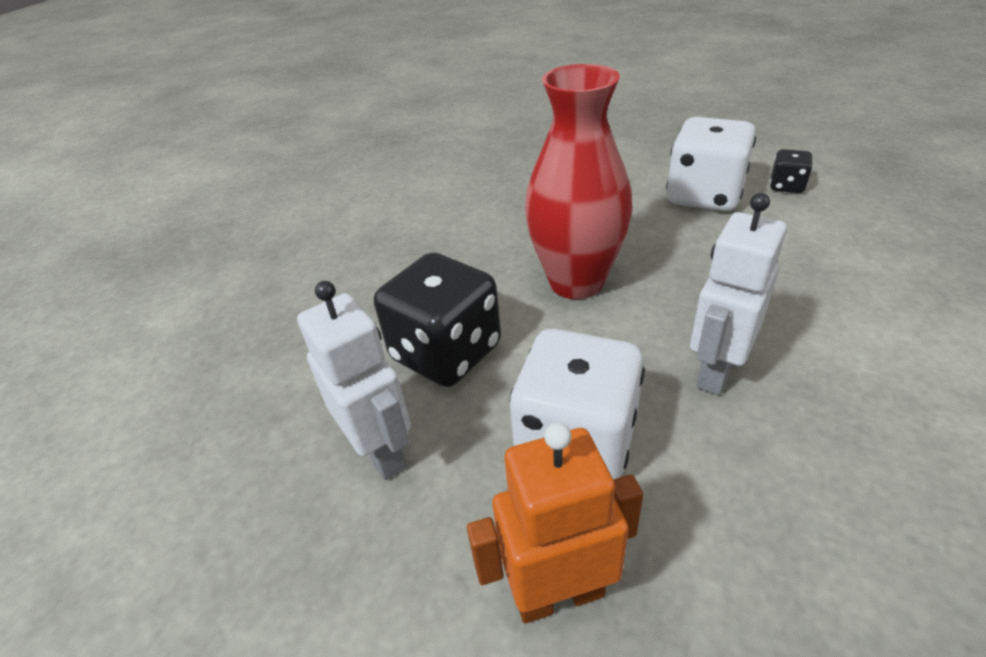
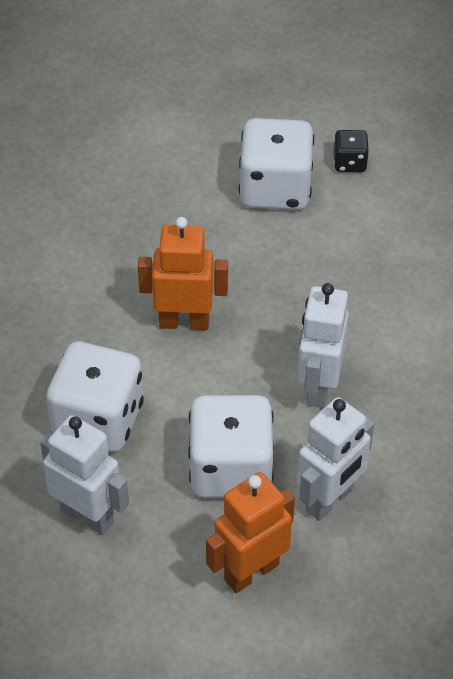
camera: 25 degrees left, 10 degrees up
(446, 353) = (98, 420): black dice -> white dice
(576, 282) = (184, 322): red vase -> orange robot
(706, 517) = (330, 499): none -> white robot

